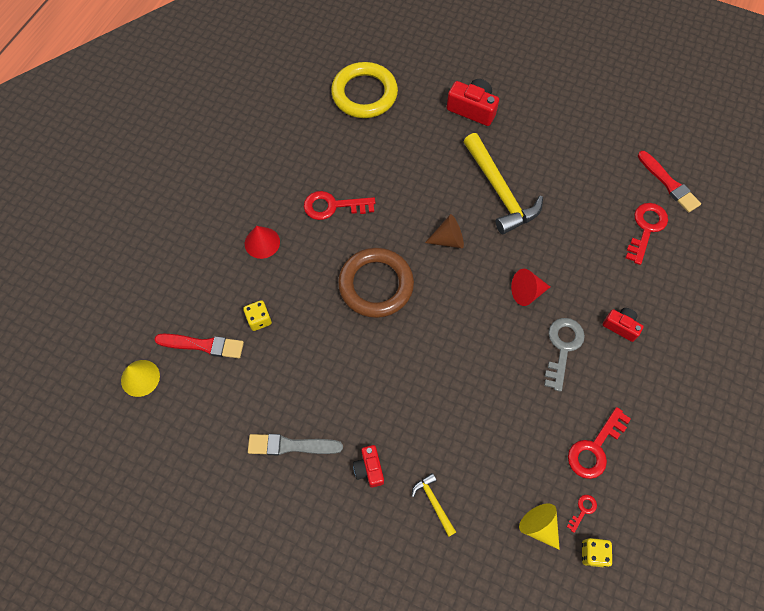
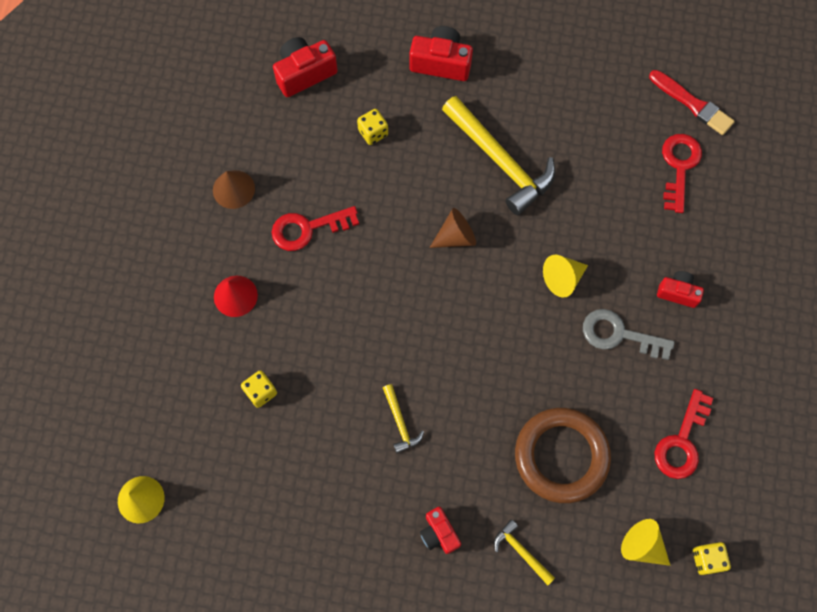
camera: 15 degrees left, 5 degrees up
(203, 345) = (203, 440): red brush -> none
(285, 164) = (233, 189): none -> brown cone
(291, 445) = (342, 531): grey brush -> none
(363, 371) = (400, 422): none -> yellow hammer
(364, 94) = (304, 73): yellow ring -> red camera
(376, 285) = (386, 314): brown ring -> brown ring (561, 456)
(404, 148) = (373, 133): none -> yellow dice
(527, 292) = (562, 279): red cone -> yellow cone
(562, 347) = (619, 335): grey key -> grey key turned 75 degrees counterclockwise
(583, 510) = (685, 515): red key -> none

